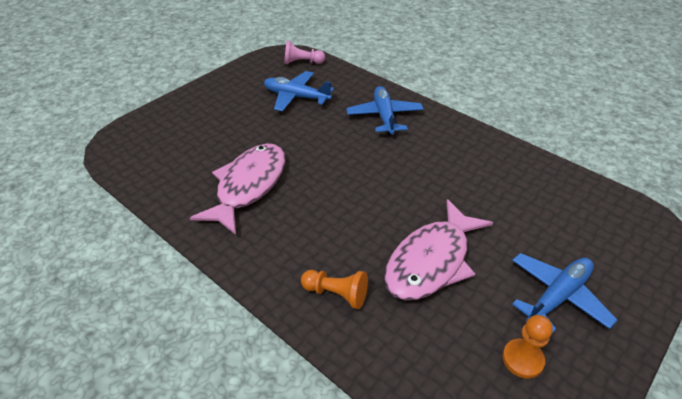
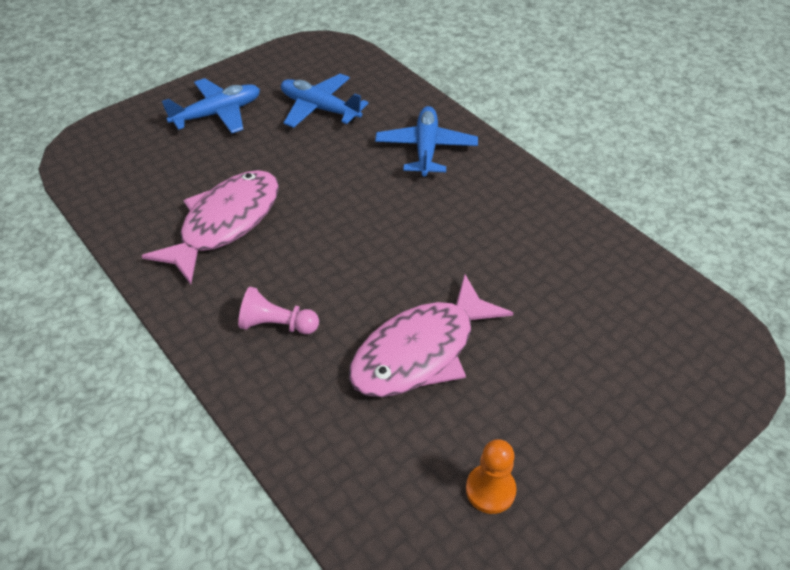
camera: 10 degrees right, 5 degrees up
(302, 62) = (342, 59): pink pawn -> pink pawn (277, 324)
(336, 294) = (291, 375): orange pawn -> none
(557, 296) = (564, 419): blue plane -> blue plane (218, 114)

